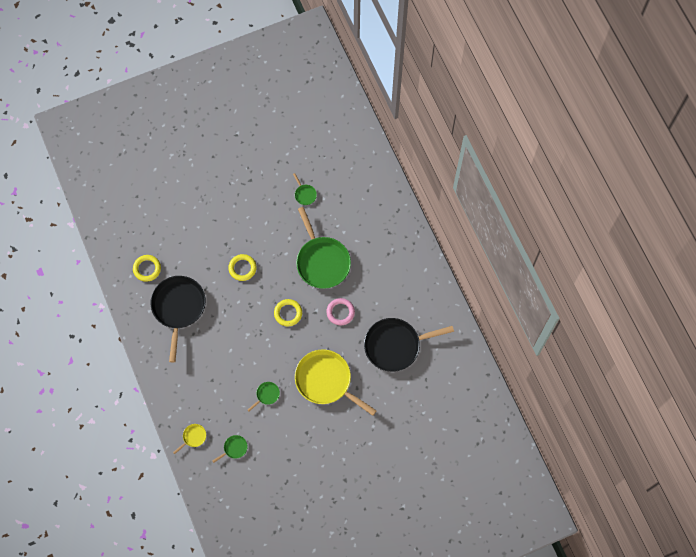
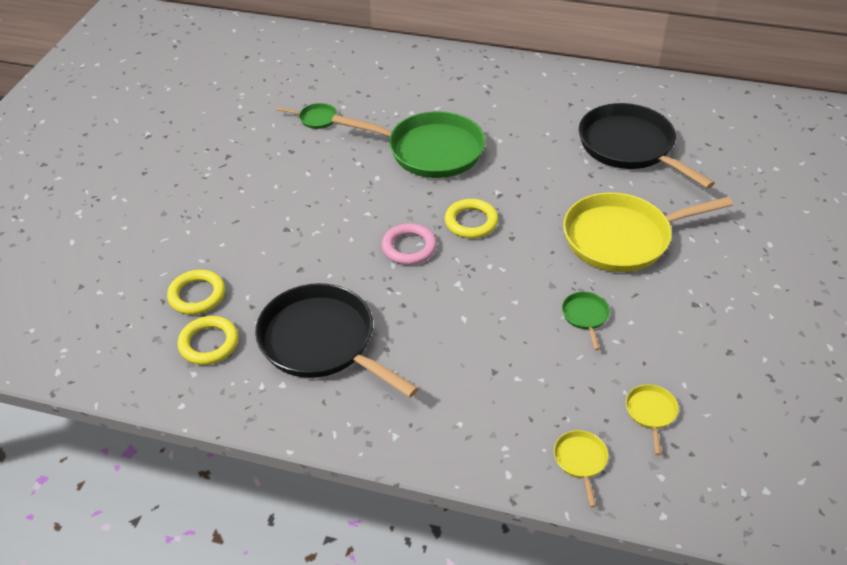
camera: 50 degrees left, 25 degrees down
(234, 448) = (651, 412): green pan -> yellow pan
(242, 268) = (345, 232): yellow ring -> yellow ring (197, 295)
(340, 312) = (526, 171): pink ring -> pink ring (409, 247)
(395, 346) = (629, 146): black pan -> black pan turned 120 degrees clockwise

